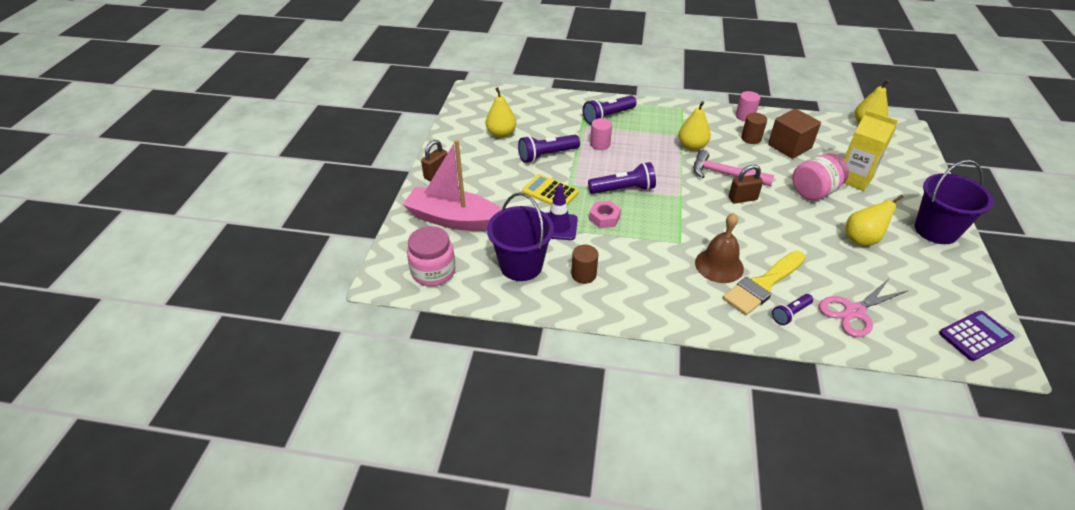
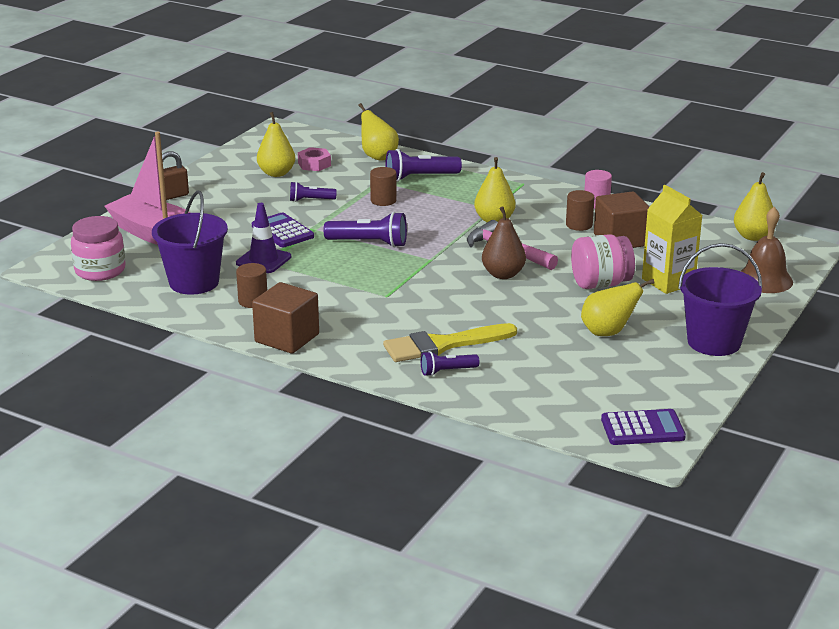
camera: 20 degrees right, 15 degrees down
(546, 155) = (310, 200): purple flashlight -> purple flashlight, size x0.61
(550, 192) = (282, 231): yellow calculator -> purple calculator
(563, 103) = (378, 157): none -> yellow pear
(600, 144) = (383, 200): pink cylinder -> brown cylinder
(604, 218) = (322, 262): pink nut -> pink nut (314, 164)
(642, 310) = (287, 338): none -> brown cube
(719, 265) = (410, 321): brown bell -> brown bell (764, 279)
(742, 198) = (503, 274): brown padlock -> brown pear
(854, 311) = (523, 384): pink scissors -> none

